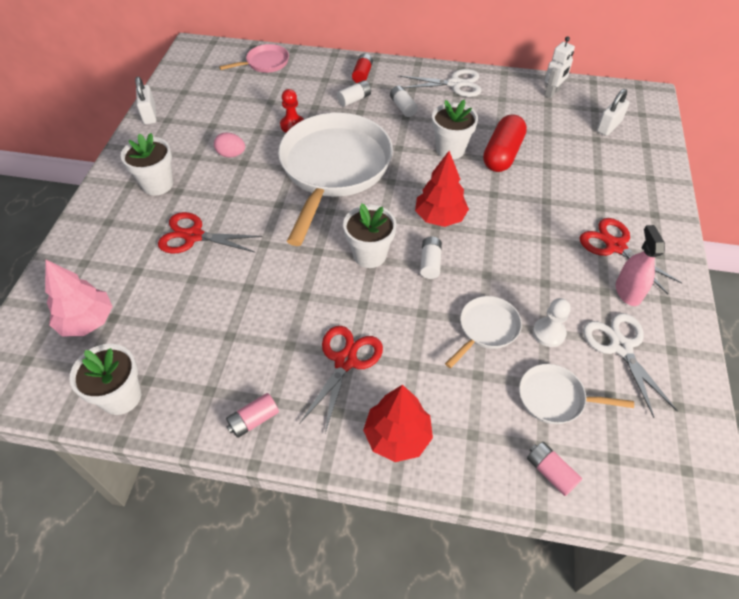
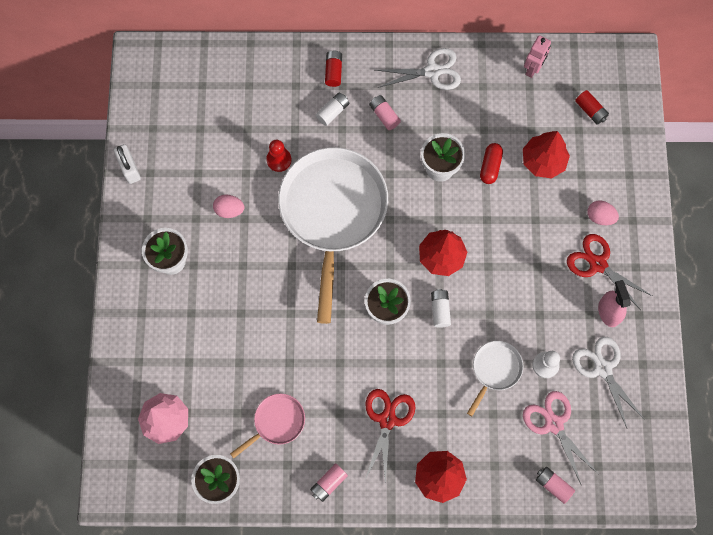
camera: 10 degrees left, 20 degrees up
(193, 236) = (225, 316): red scissors -> none
(265, 63) = (225, 70): pink pan -> pink pan (276, 422)
(403, 107) = (384, 115): white battery -> pink battery
(502, 154) = (490, 166): red capsule -> red capsule, size x0.61
(552, 93) = (533, 69): white robot -> pink robot
(555, 398) = (554, 424): white pan -> pink scissors
(558, 157) = (543, 161): none -> red tree
(608, 126) = (590, 111): white padlock -> red battery
(618, 207) = (600, 217): none -> pink egg

